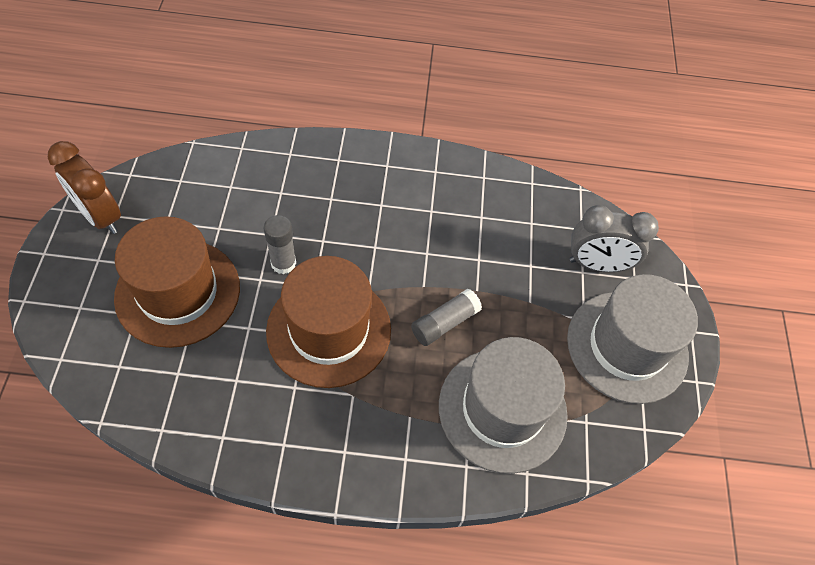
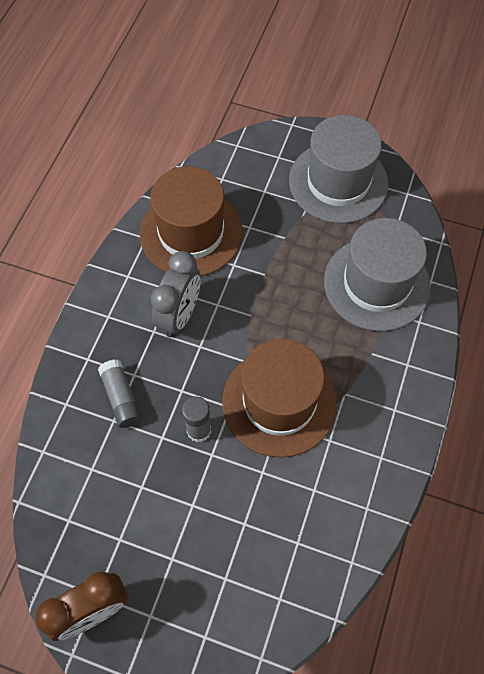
camera: 70 degrees left, 5 degrees up
(178, 292) = (209, 535): brown hat -> brown hat (191, 233)
(444, 323) = (291, 307): grey glue stick -> grey glue stick (121, 398)
(597, 264) = (260, 178): grey clock -> grey clock (179, 315)

